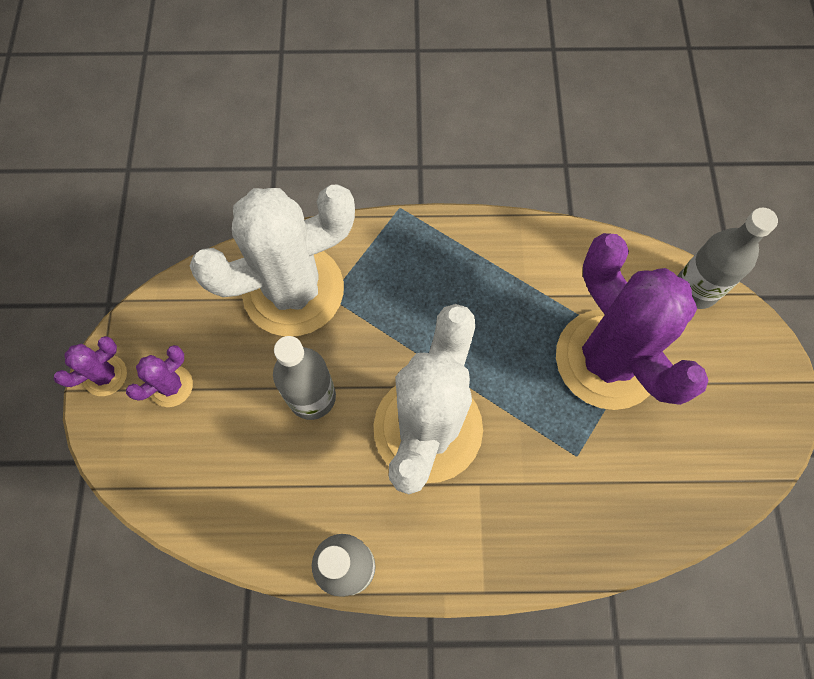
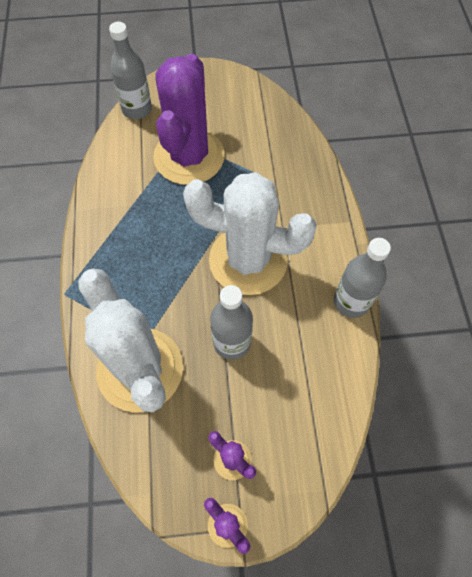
camera: 95 degrees left, 5 degrees down
(607, 359) = (189, 157): purple cactus -> purple cactus turned 45 degrees counterclockwise

